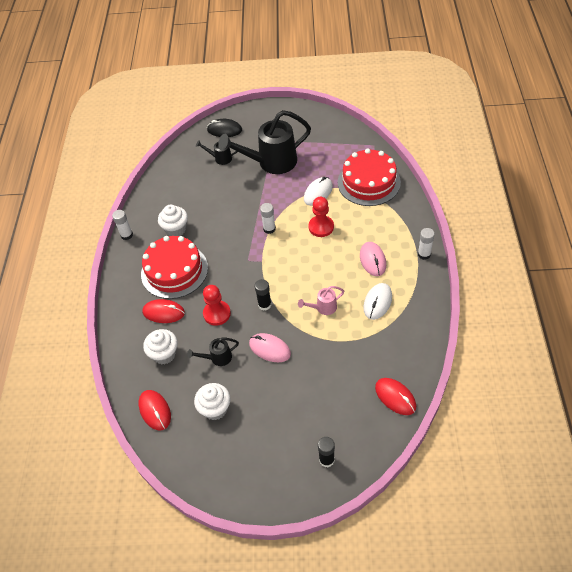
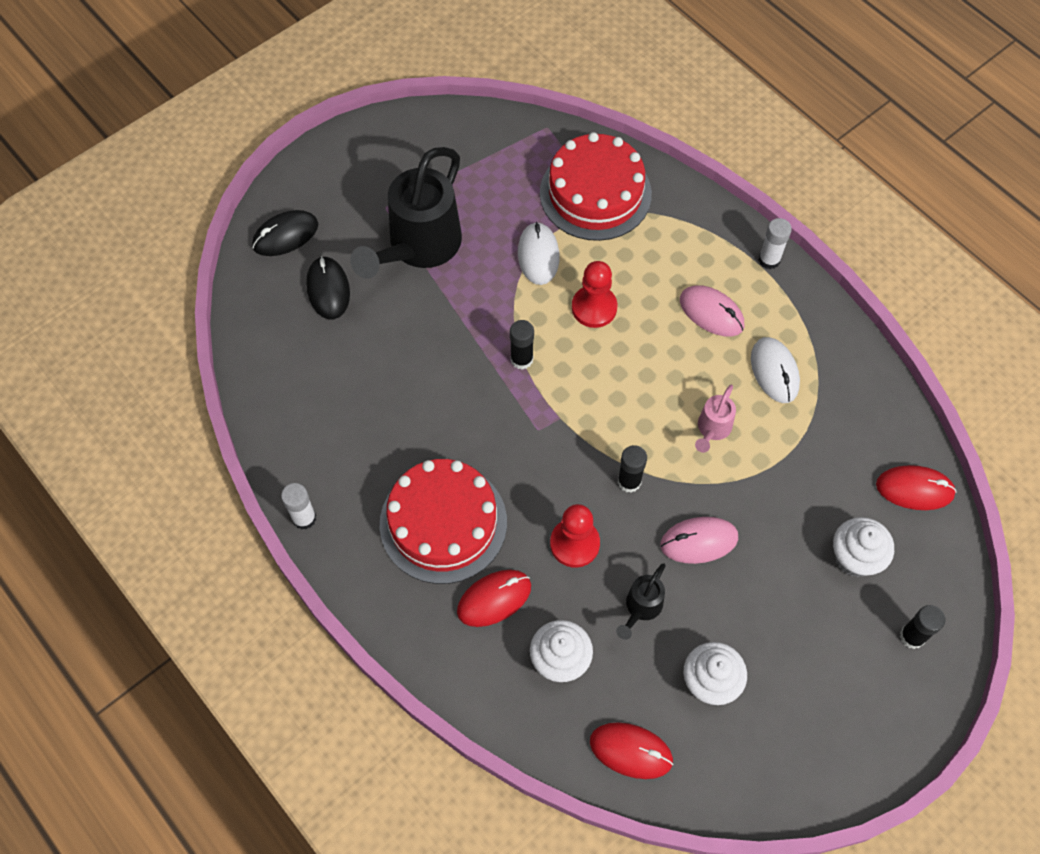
camera: 45 degrees left, 10 degrees up
(176, 229) = (377, 455): white cupcake -> white cupcake (855, 557)
(220, 158) = (328, 289): black watering can -> black mouse
(269, 229) = (521, 359): white glue stick -> black glue stick

